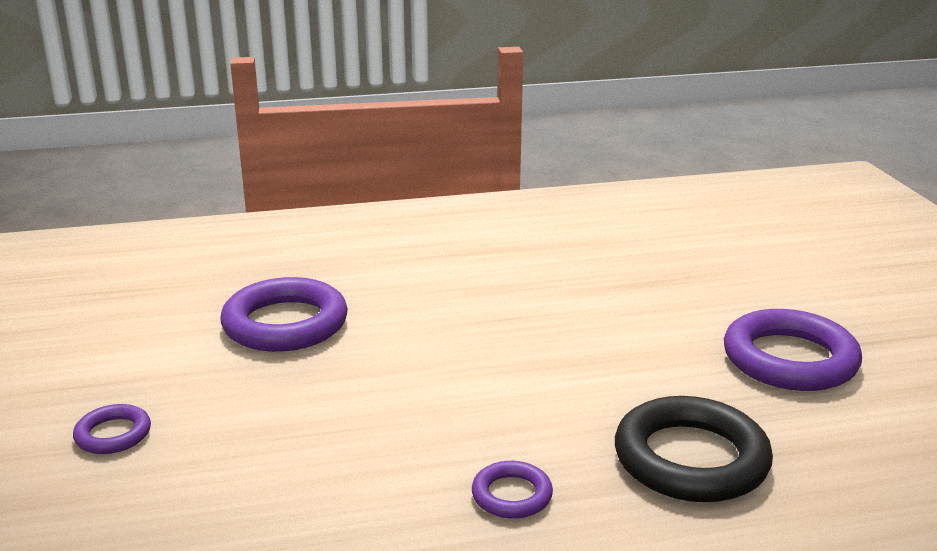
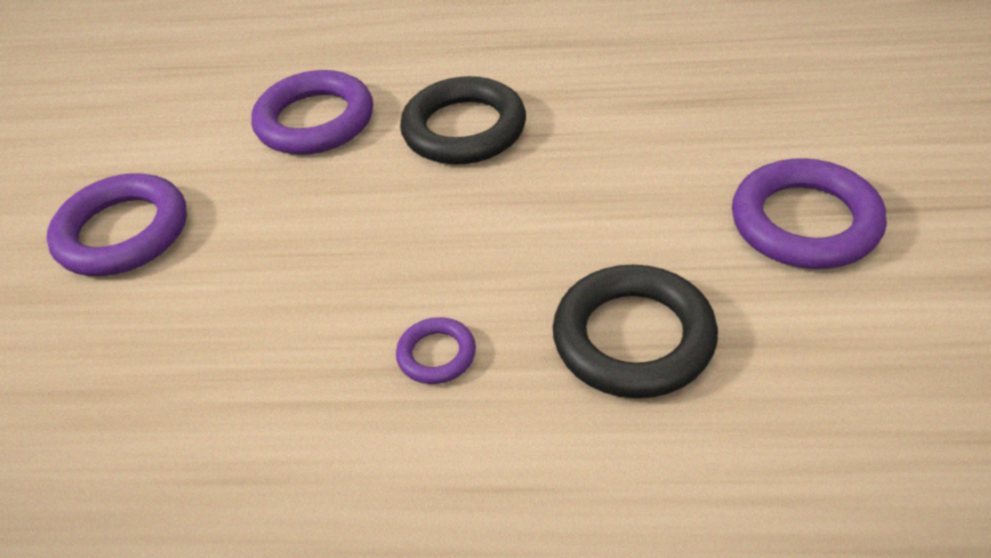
camera: 20 degrees right, 20 degrees up
(113, 434) = (123, 232): purple ring -> purple ring, size x2.00
(443, 318) = (464, 129): none -> black ring

